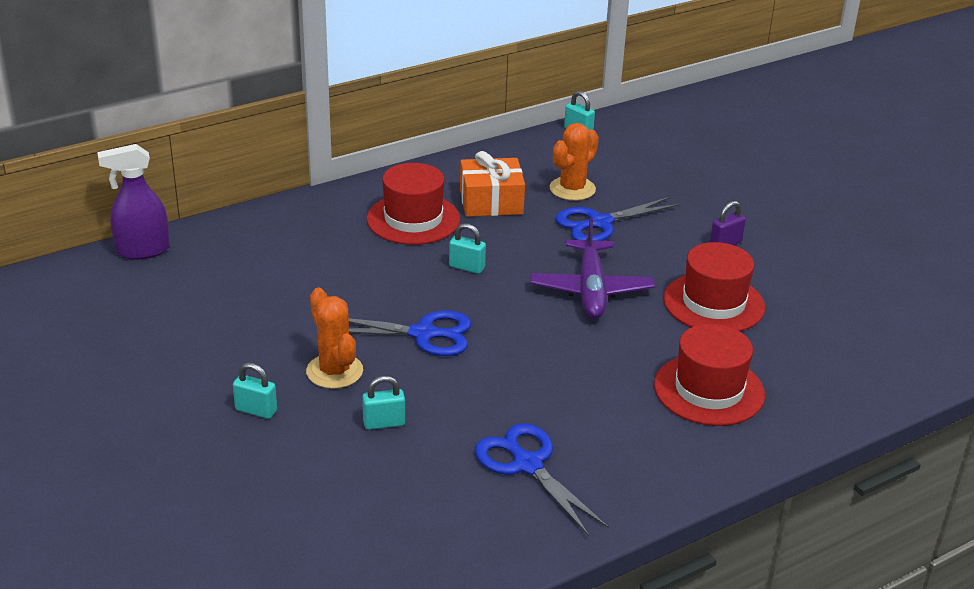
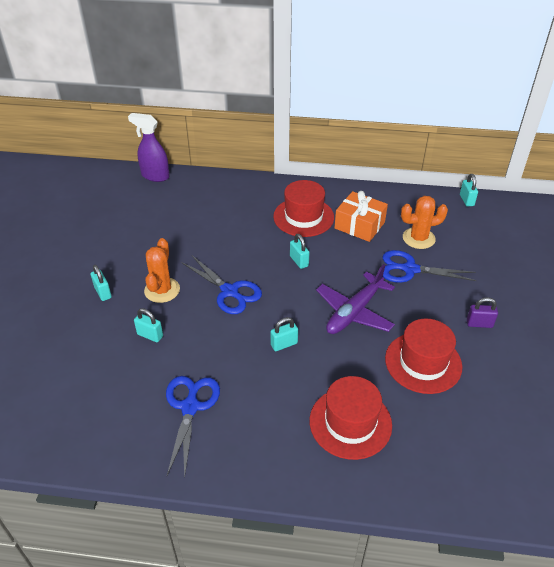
camera: 40 degrees right, 10 degrees up
(554, 355) = (284, 344): none -> turquoise padlock

